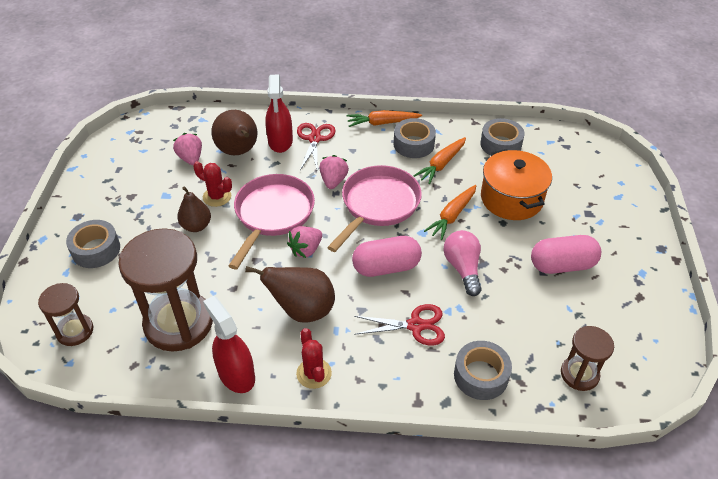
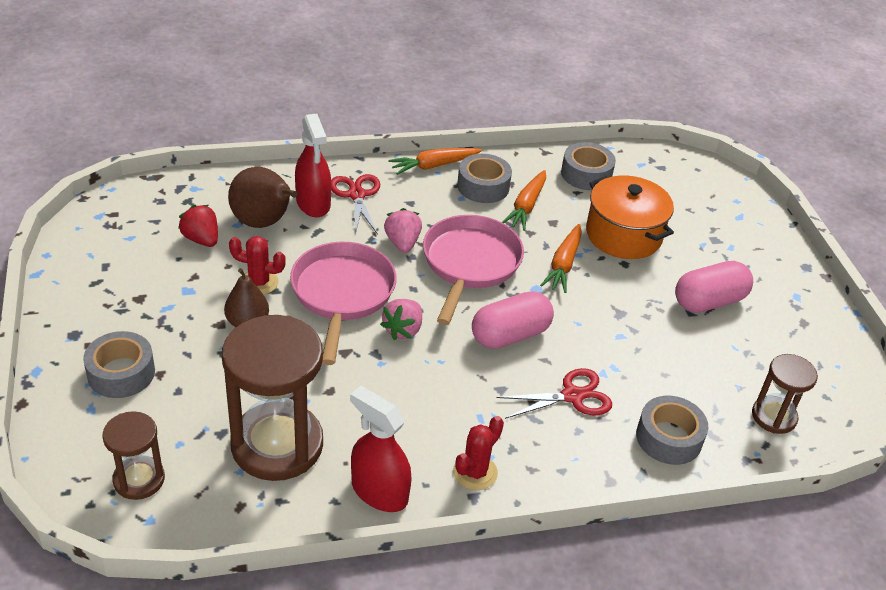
camera: 20 degrees left, 5 degrees down
(191, 158) = (201, 239): pink strawberry -> red strawberry
(302, 310) = (429, 402): brown pear -> none
(314, 373) = (475, 472): red cactus -> red cactus turned 75 degrees clockwise
(463, 268) = (600, 322): pink light bulb -> none

